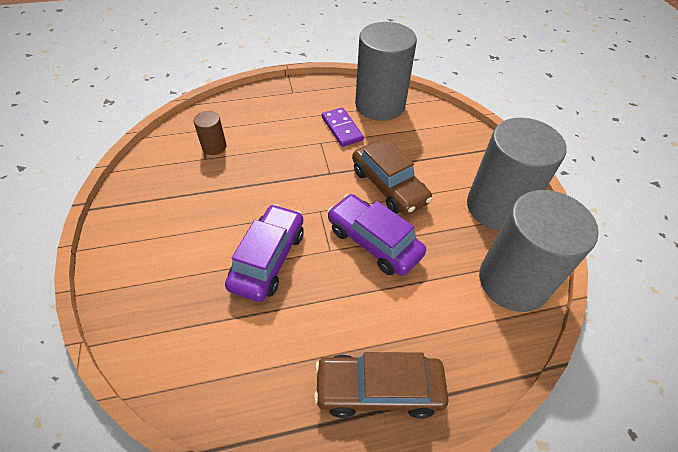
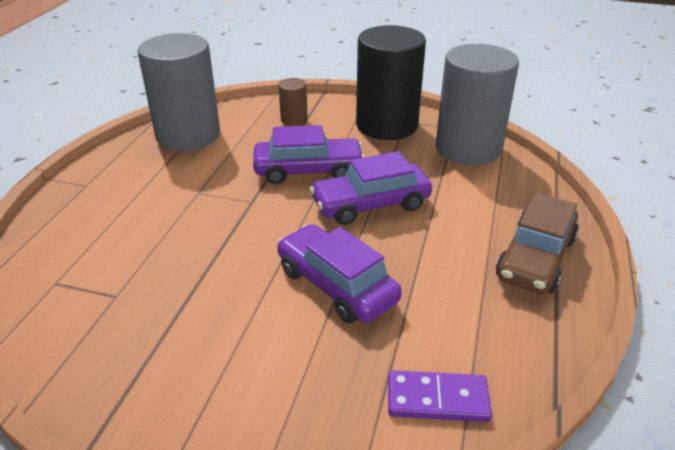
camera: 60 degrees left, 15 degrees down
(214, 147) = (103, 281): brown cylinder -> brown cylinder (294, 120)
(342, 129) = (194, 171): purple domino -> purple domino (437, 399)
(388, 186) = (308, 170): brown car -> purple car
(496, 207) = (387, 125): grey cylinder -> black cylinder

